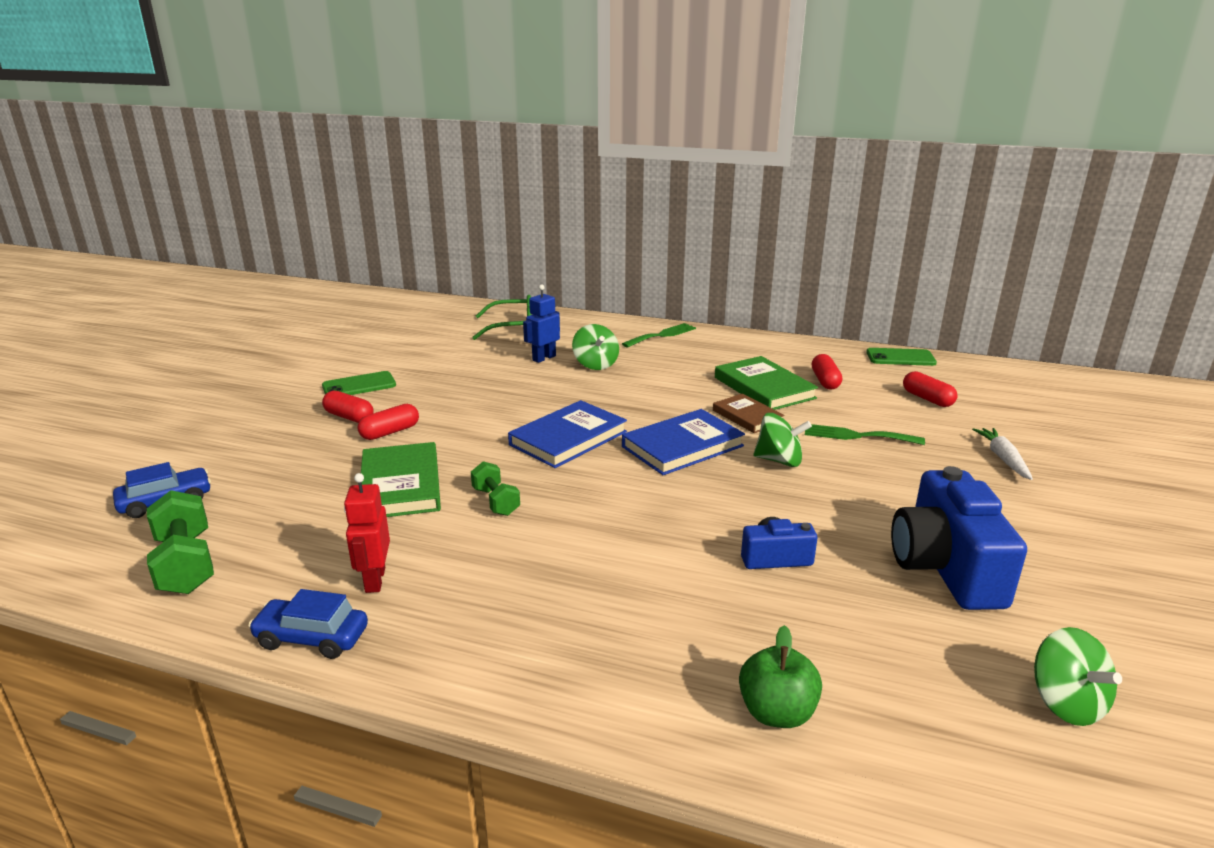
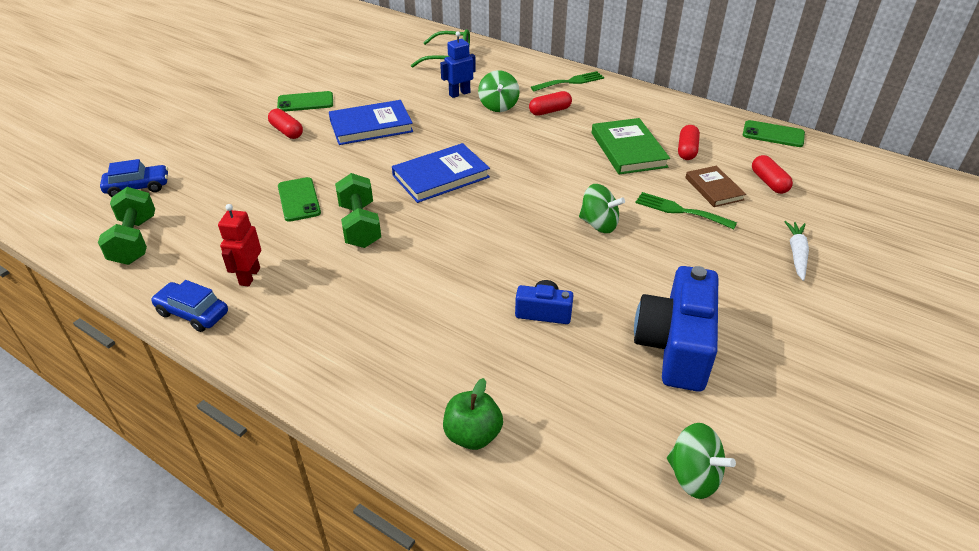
camera: 15 degrees right, 15 degrees up
(390, 432) = (310, 150): red capsule -> red capsule (550, 111)
(401, 485) = (299, 200): green book -> green phone
(496, 501) = (360, 225): green dumbbell -> green dumbbell, size x1.60
(682, 446) = (527, 198): blue book -> blue book (371, 126)
(747, 416) = (597, 177): brown book -> brown book (714, 189)
(1065, 703) = (693, 476): green spinning top -> green spinning top turned 45 degrees counterclockwise

